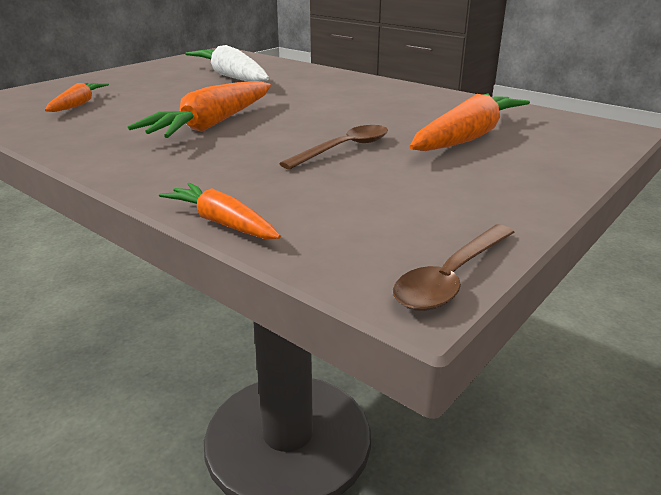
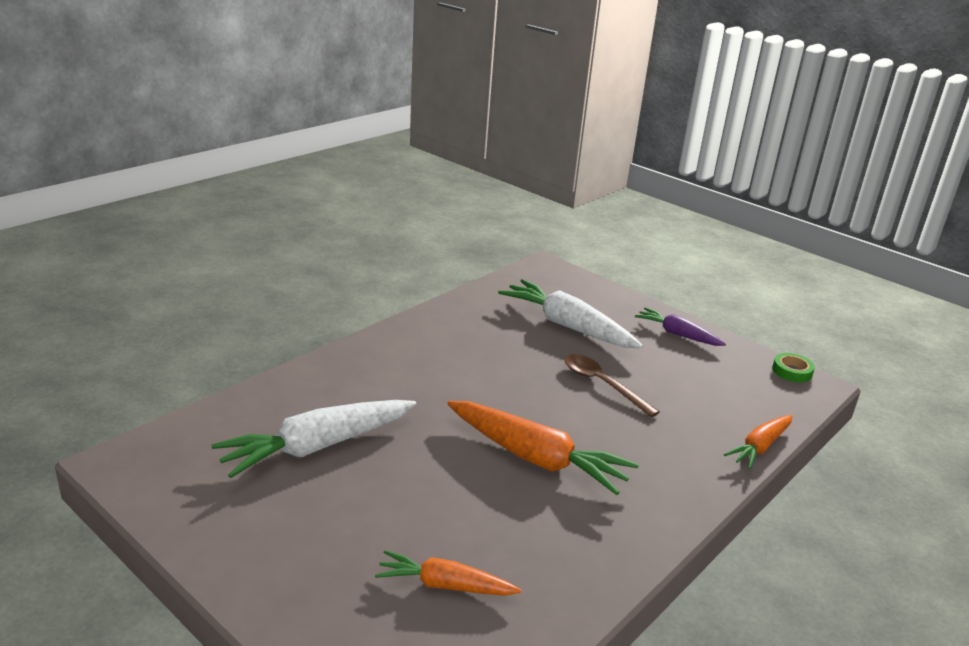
camera: 90 degrees left, 0 degrees up
(452, 278) = (792, 371): brown spoon -> green tape
(467, 137) = (567, 326): orange carrot -> white carrot
(505, 193) = (677, 334): none -> purple carrot

